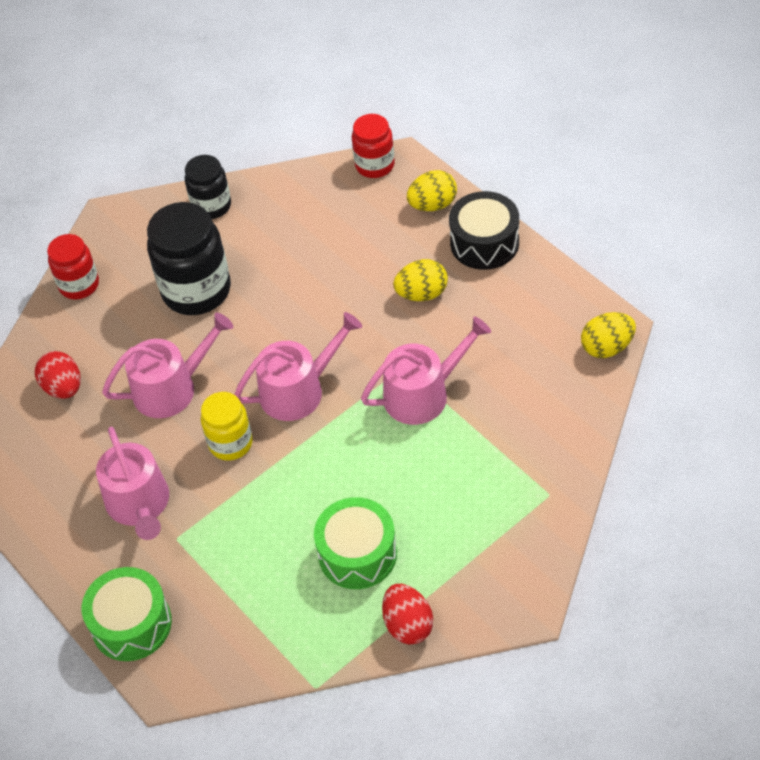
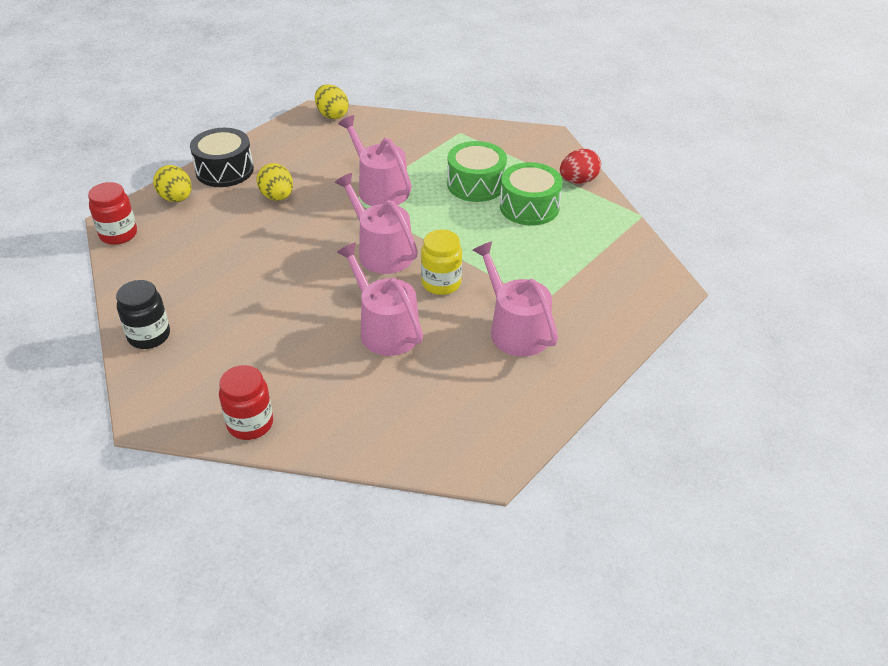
camera: 105 degrees left, 10 degrees down
(63, 387) = (391, 409): red egg -> none
(131, 624) = (629, 315): green drum -> green drum (476, 184)
(139, 505) = (515, 329): pink watering can -> pink watering can turned 90 degrees counterclockwise
(196, 290) = (264, 330): black jar -> none

